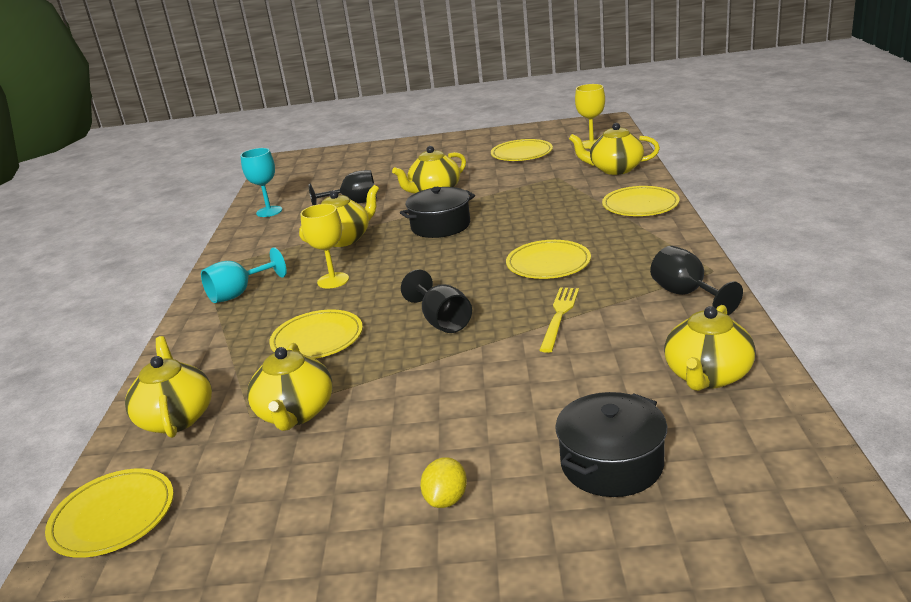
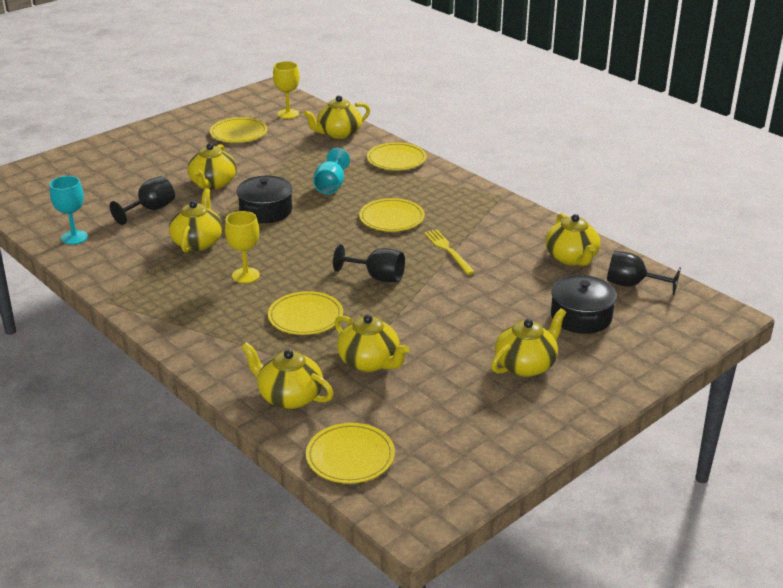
camera: 45 degrees left, 5 degrees up
(239, 293) = (179, 308): turquoise goblet -> turquoise goblet (331, 186)
(446, 499) = (526, 365): yellow lemon -> yellow teapot
(686, 294) = (504, 215): black goblet -> black goblet (632, 285)

